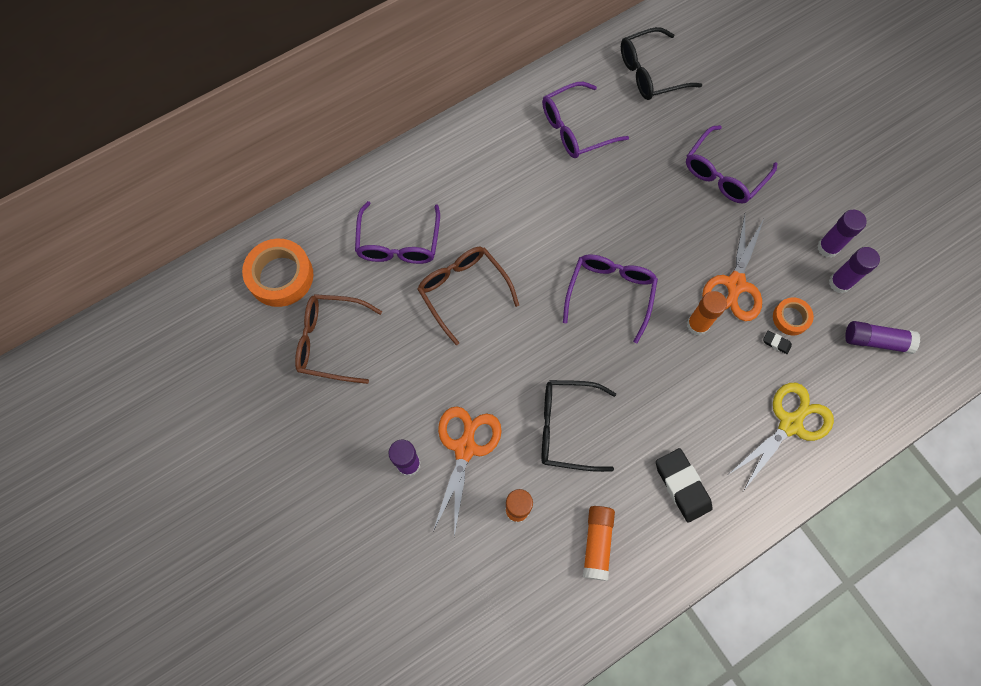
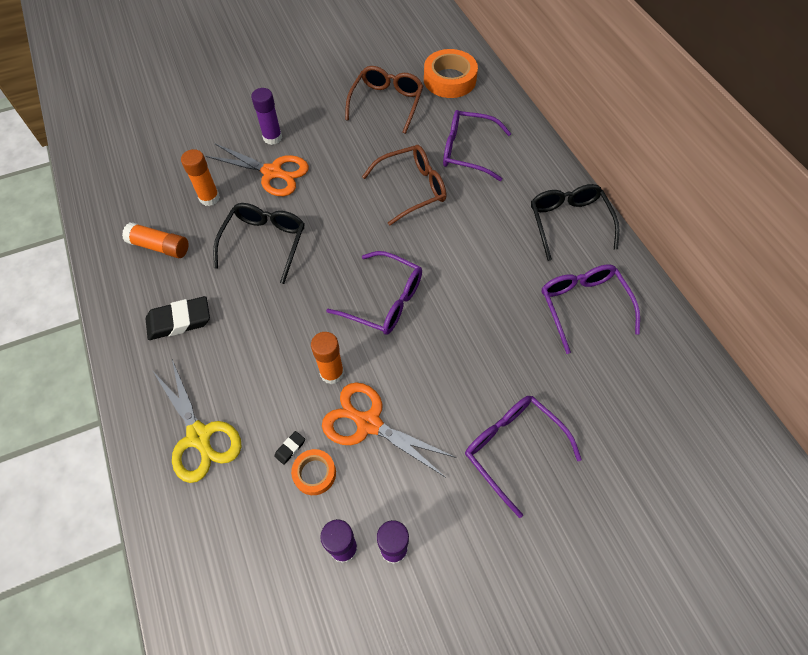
camera: 100 degrees right, 10 degrees down
(650, 73) = (661, 399): black glasses -> black glasses (568, 222)
(876, 341) = (259, 569): purple glue stick -> none

